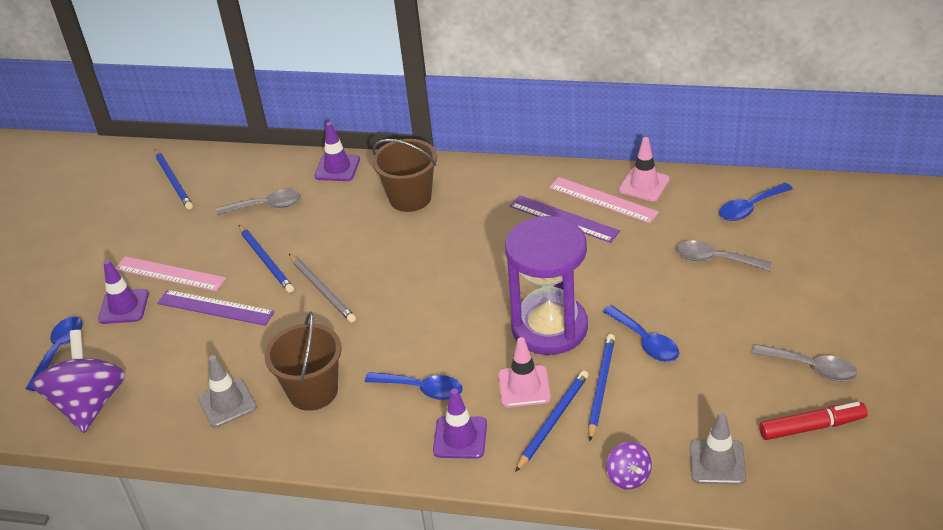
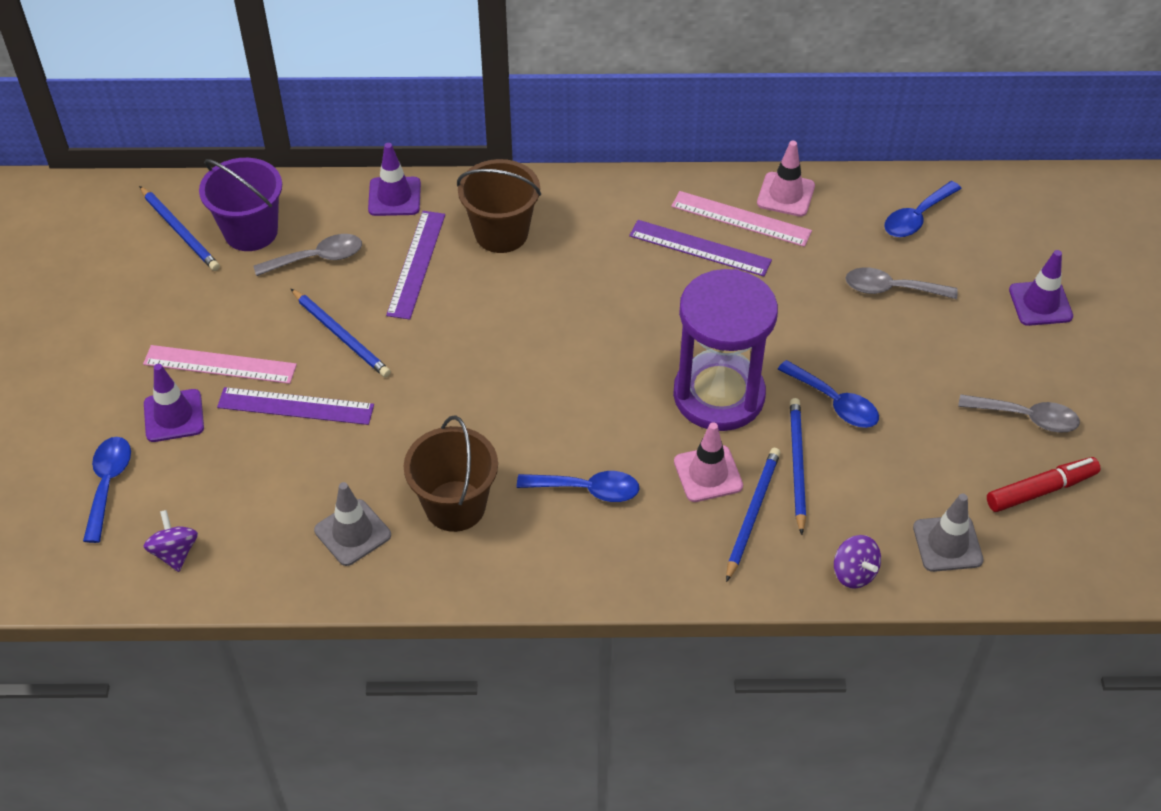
camera: 15 degrees left, 10 degrees up
(89, 404) = (175, 552): purple spinning top -> purple spinning top, size x0.49
(224, 185) = (251, 231): none -> purple bucket
(322, 290) = (426, 370): grey pencil -> none
(339, 215) = (416, 264): none -> purple ruler
(460, 437) = (649, 546): purple traffic cone -> purple traffic cone (1040, 303)

